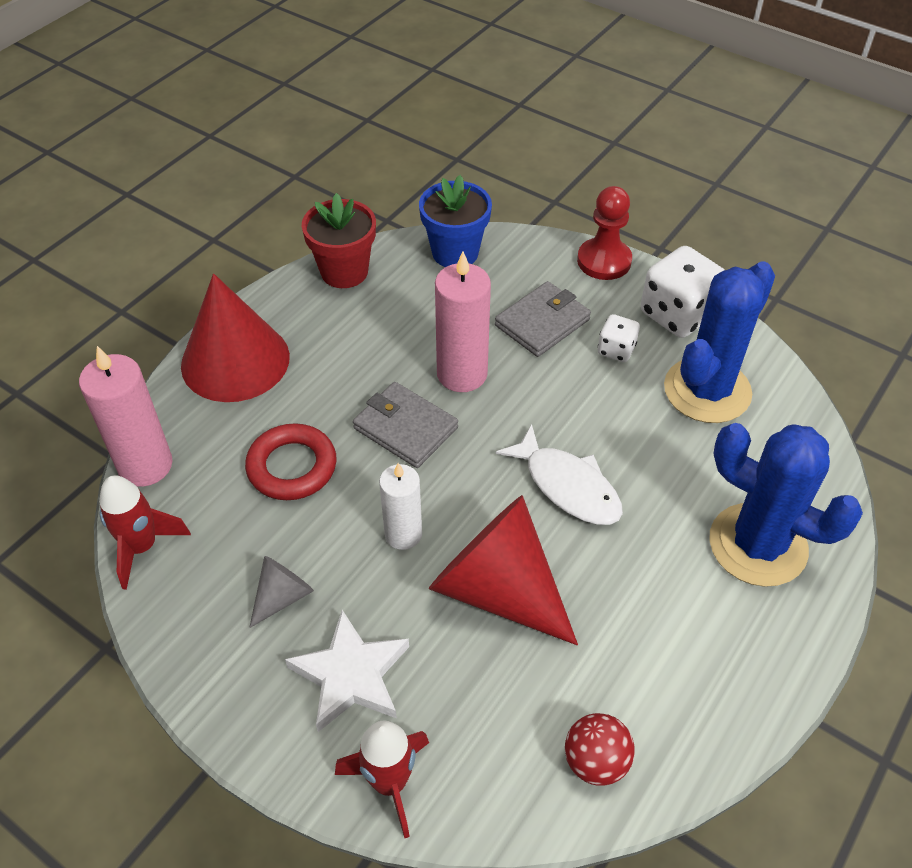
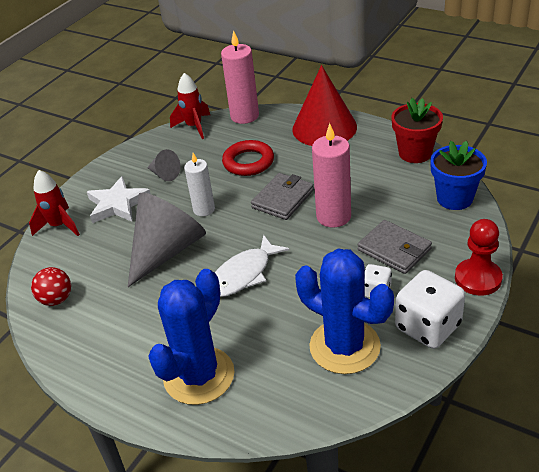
camera: 90 degrees right, 10 degrees down
(498, 588) = (167, 251): red cone -> grey cone

